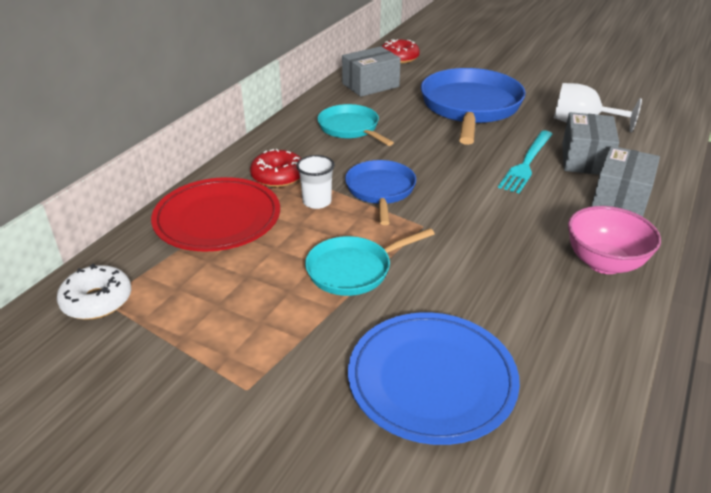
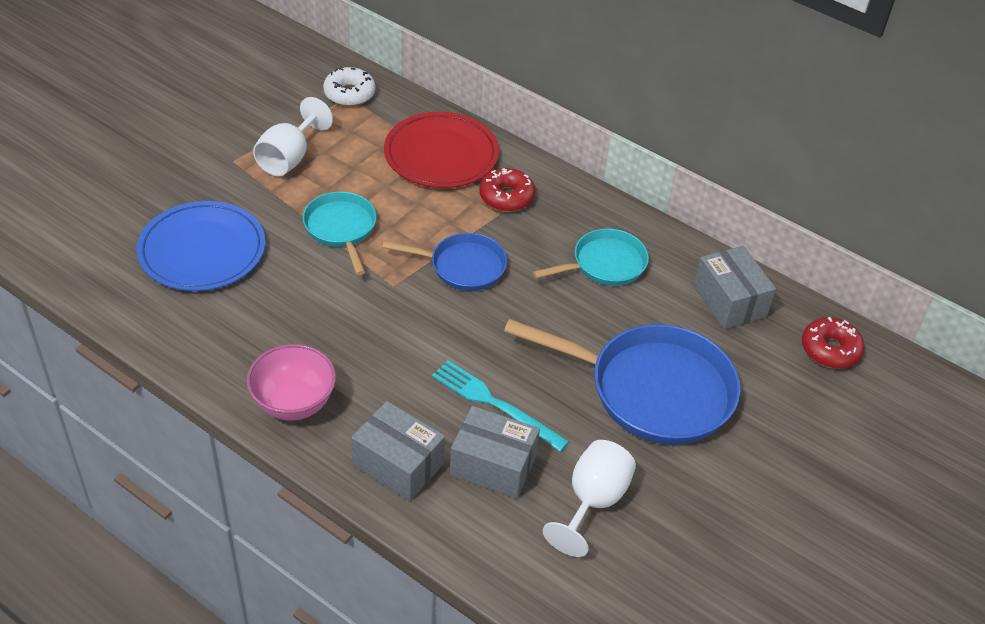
camera: 95 degrees right, 10 degrees up
(235, 333) = (289, 158): none -> white goblet
(317, 202) = (453, 219): white cup -> none

